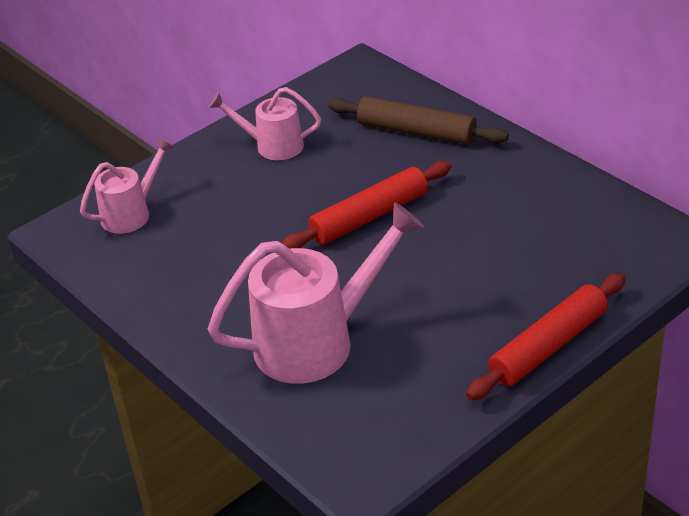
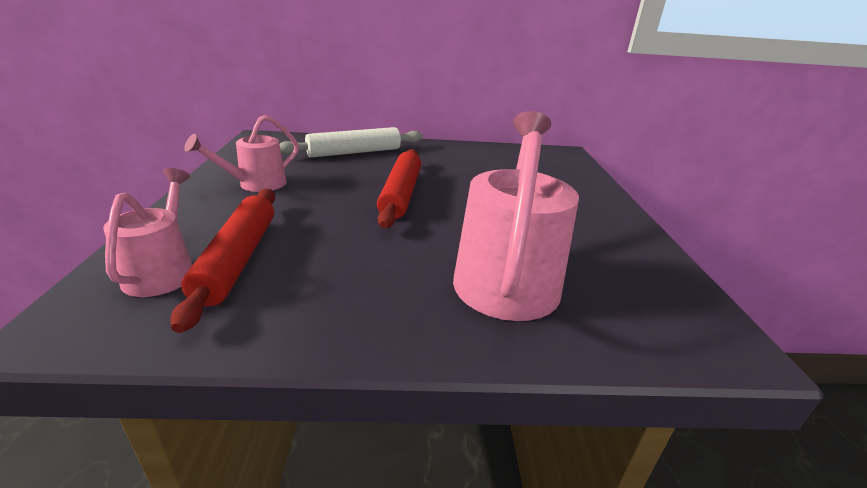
camera: 55 degrees left, 10 degrees down
(416, 132) = (354, 152): brown rolling pin -> white rolling pin
(548, 346) = (618, 209): red rolling pin -> red rolling pin (237, 259)

